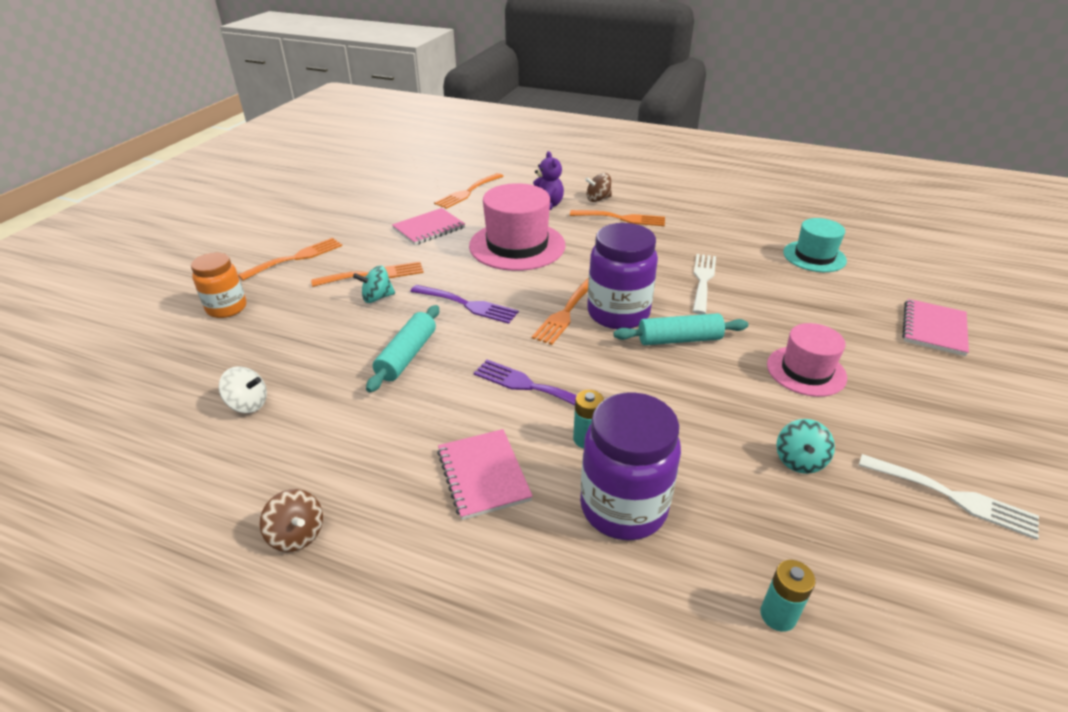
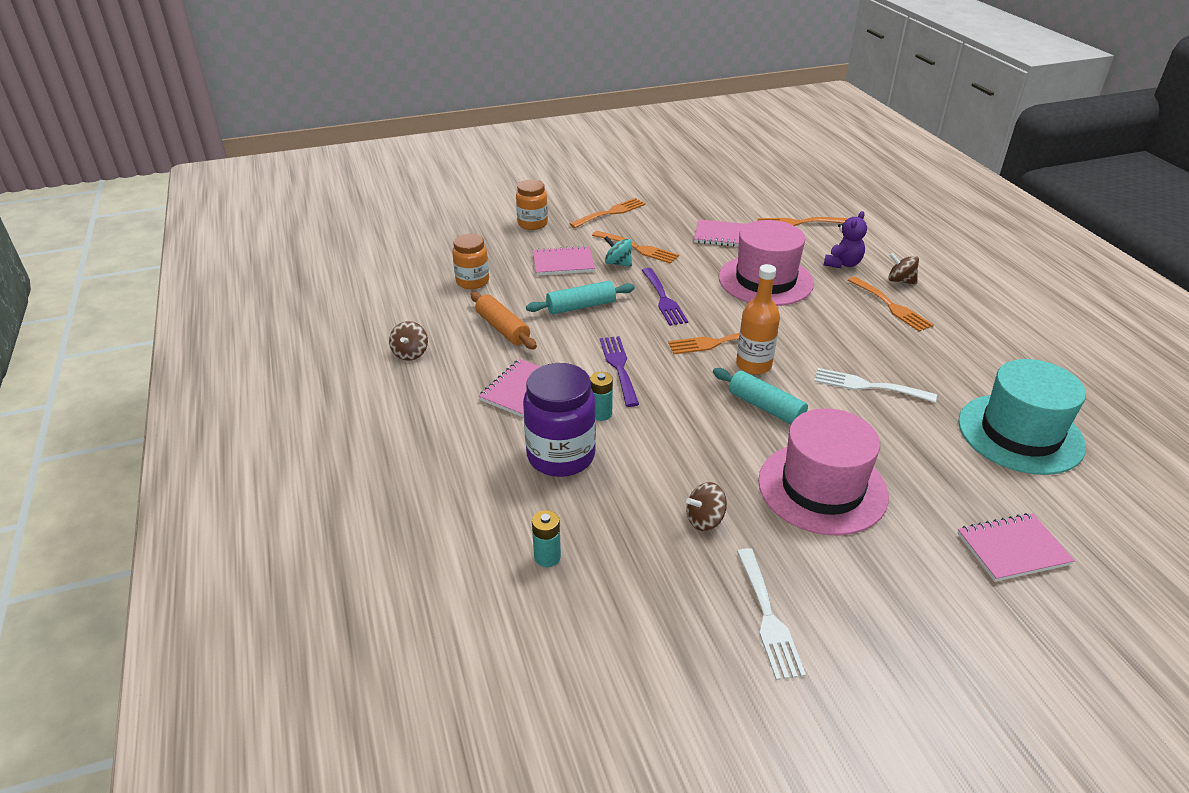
camera: 50 degrees right, 0 degrees up
(248, 404) = (472, 281): white spinning top -> orange jar
(296, 258) = (610, 213): orange fork -> orange fork turned 45 degrees counterclockwise
(323, 327) = (563, 263): none -> pink notebook
(363, 429) = (503, 328): none -> orange rolling pin
(618, 314) = (753, 365): purple jar -> orange bottle
(703, 280) = (868, 386): white fork -> white fork turned 135 degrees counterclockwise
(799, 460) = (705, 520): turquoise spinning top -> brown spinning top
(806, 371) = (822, 488): pink hat -> pink hat, size x1.64
(814, 256) = (1020, 433): turquoise hat -> turquoise hat, size x1.64

